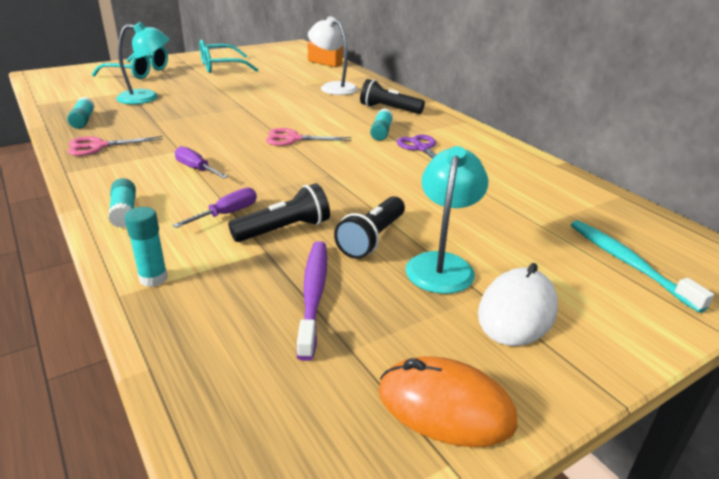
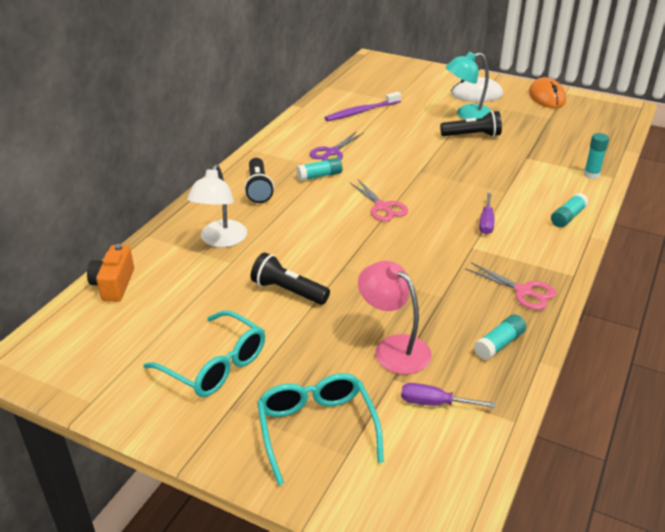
camera: 120 degrees left, 5 degrees up
(147, 97) = (393, 348): turquoise lamp -> pink lamp
(226, 214) = (516, 183): purple screwdriver -> purple screwdriver (435, 403)
(284, 229) = (502, 160): black flashlight -> black flashlight (288, 291)
(313, 294) = (535, 135): purple toothbrush -> purple toothbrush (361, 112)
(628, 263) = (403, 79): turquoise toothbrush -> none

